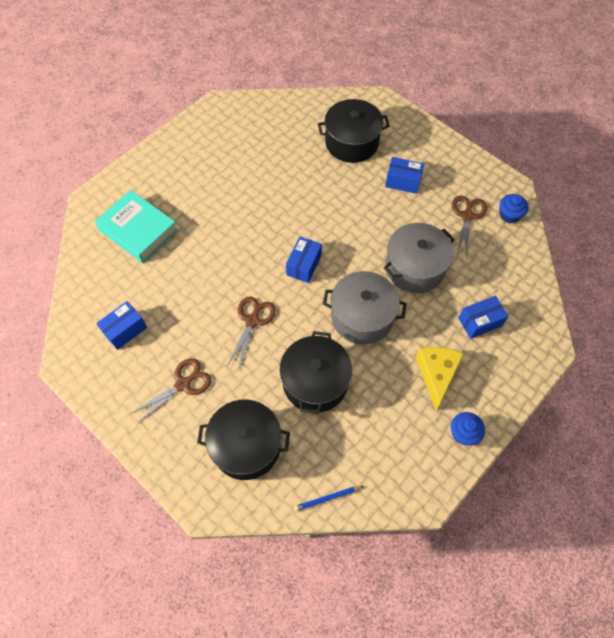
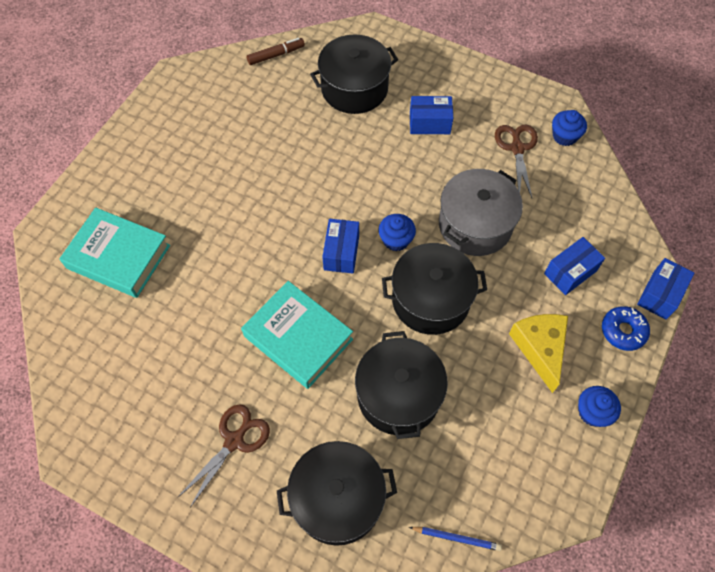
camera: 15 degrees left, 0 degrees up
(125, 330) = (138, 390): blue box -> blue box (660, 295)
(252, 321) = (298, 337): brown scissors -> turquoise book
(298, 104) = (276, 55): none -> brown marker
(327, 498) = (456, 538): blue pencil -> blue pencil turned 135 degrees counterclockwise
(349, 265) = (396, 240): none -> blue cupcake
(362, 316) = (430, 299): grey pot -> black pot
(508, 377) = (623, 331): none -> blue donut

